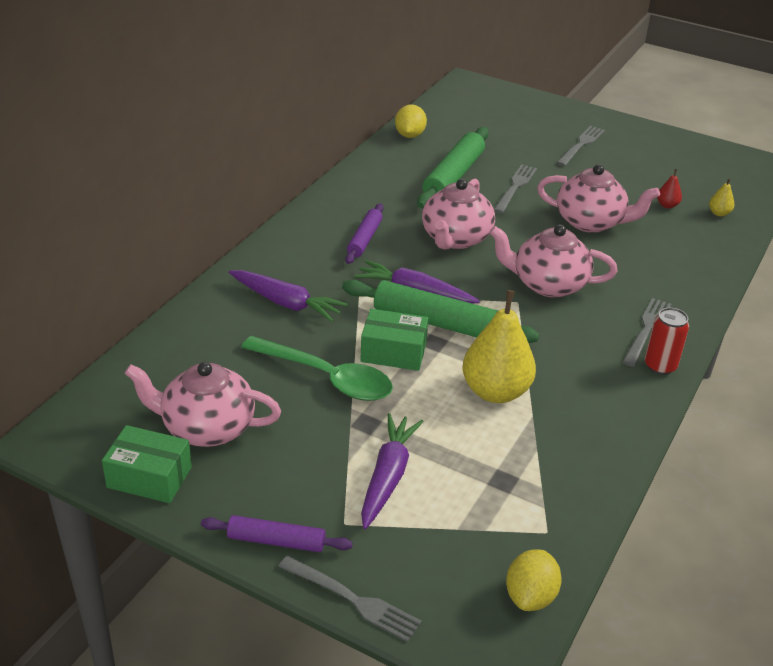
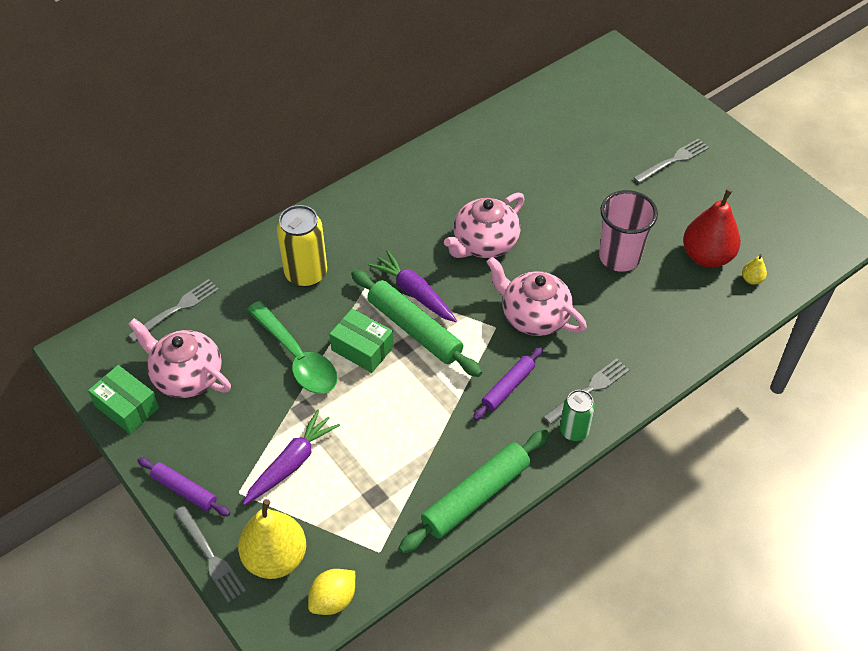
camera: 25 degrees right, 15 degrees up
(286, 303) = (306, 273): purple carrot -> yellow can
(364, 239) = (406, 223): purple rolling pin -> purple rolling pin (508, 387)
(409, 135) = (516, 110): yellow lemon -> none
(453, 176) = (526, 170): green rolling pin -> green rolling pin (475, 496)
(495, 392) = (420, 412): yellow pear -> yellow pear (275, 558)
(515, 187) = (576, 197): grey fork -> grey fork (178, 308)
(591, 222) = (619, 257): pink teapot -> pink cup
(660, 366) = (574, 430): red can -> green can
(667, 205) = (707, 256): red pear -> red pear, size x2.33

